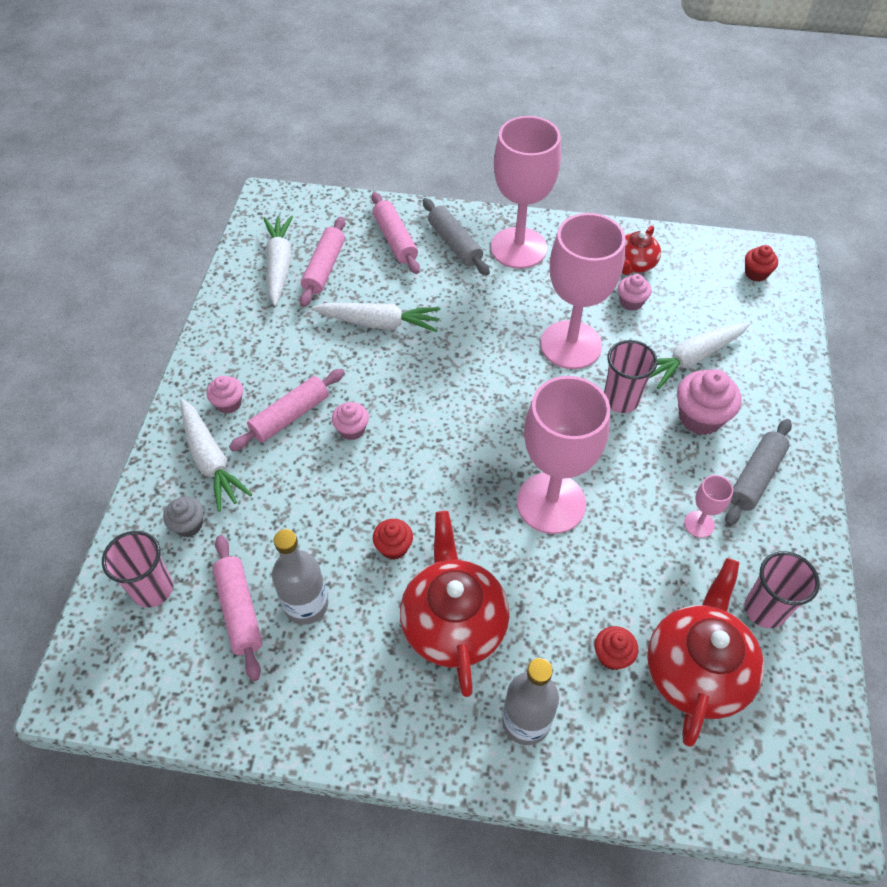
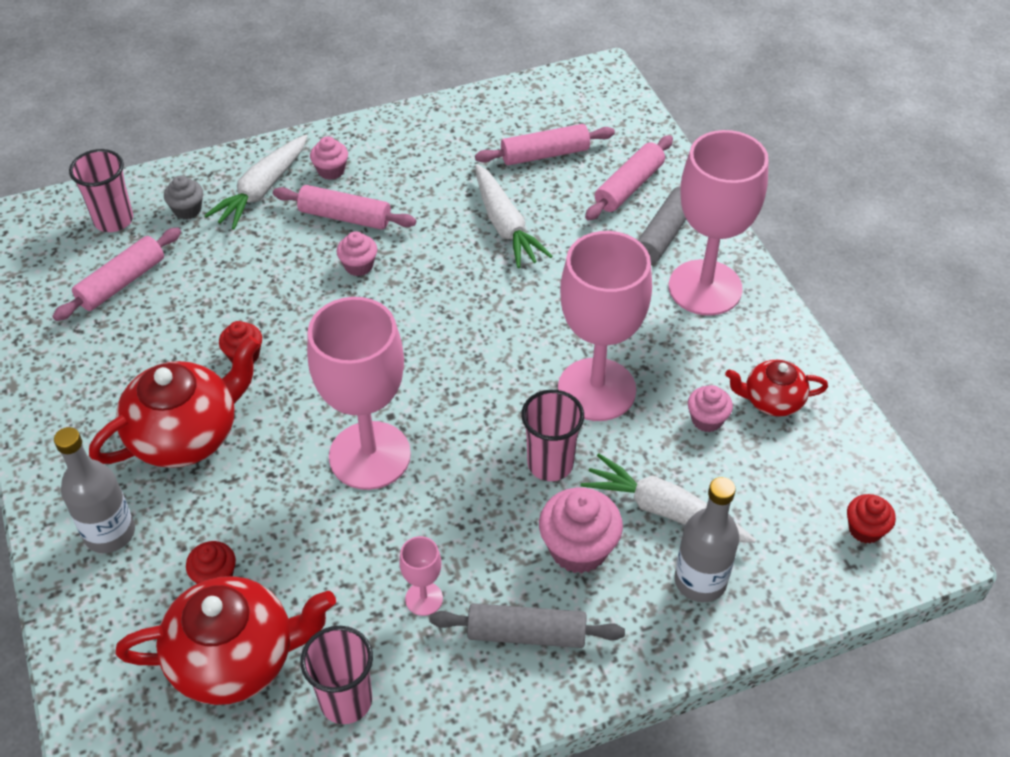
camera: 60 degrees right, 5 degrees down
(279, 265) = (522, 122): white carrot -> none
(306, 604) = (150, 322): grey bottle -> grey bottle (700, 581)

